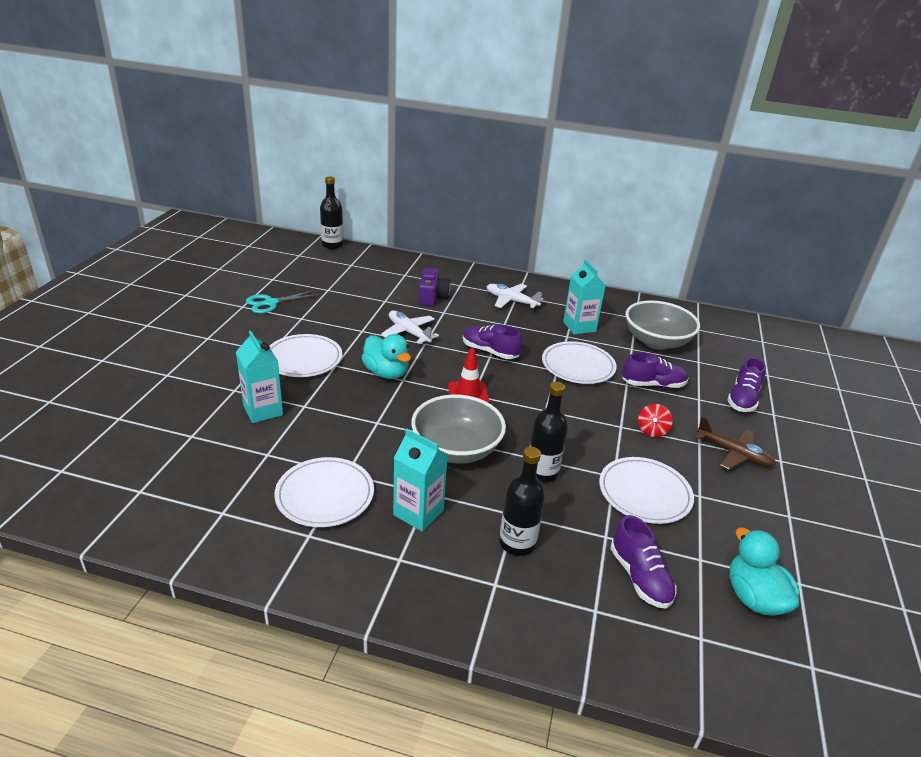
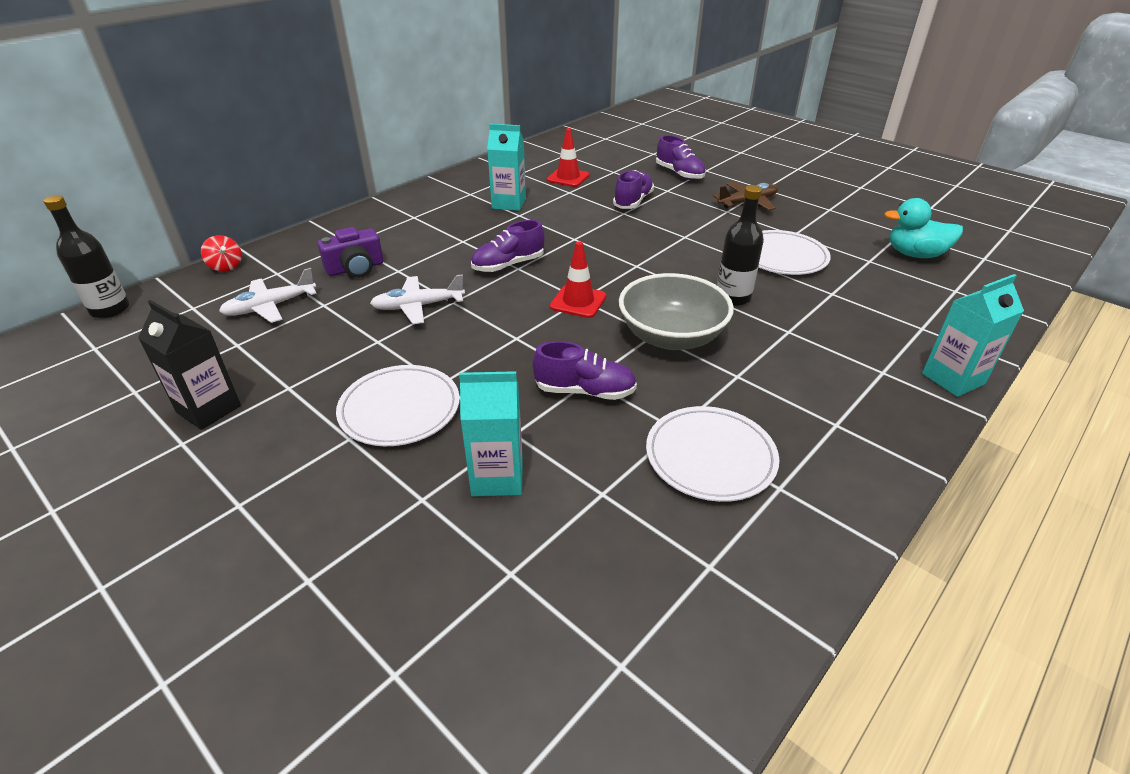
camera: 60 degrees left, 5 degrees up
(271, 303) = (208, 409): turquoise scissors -> black carton
(386, 373) = (492, 346): turquoise duck -> none
(418, 513) = (766, 391): turquoise carton -> turquoise carton (953, 379)
(432, 297) = (355, 268): purple camera -> purple camera turned 120 degrees clockwise
(511, 301) = (421, 223): white plane -> white plane (270, 307)
(517, 543) = (829, 342): black bottle -> none
(578, 366) = (576, 226): white plate -> none
(639, 577) = (885, 294): purple shoe -> purple shoe (585, 391)
(652, 431) = (699, 225): red spinning top -> red spinning top (226, 266)
(656, 341) = (568, 178): grey bowl -> red traffic cone

